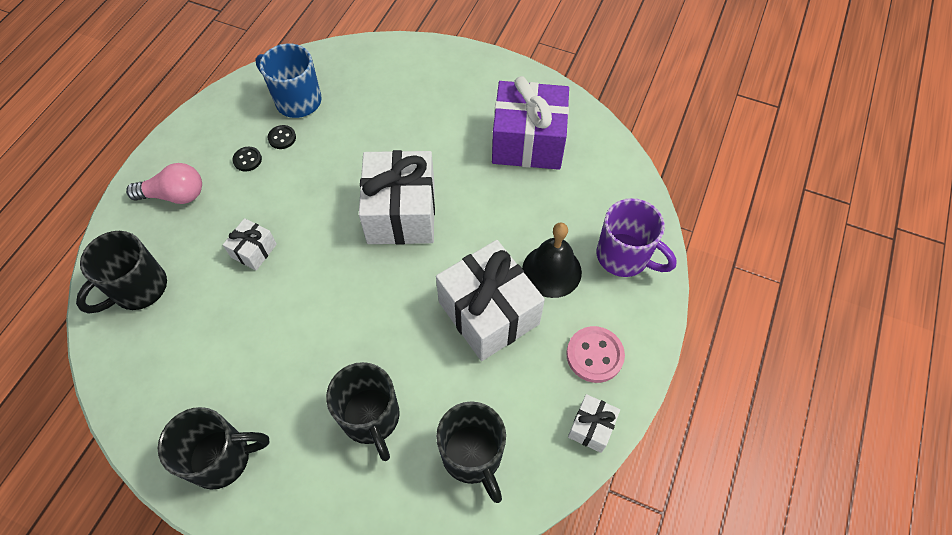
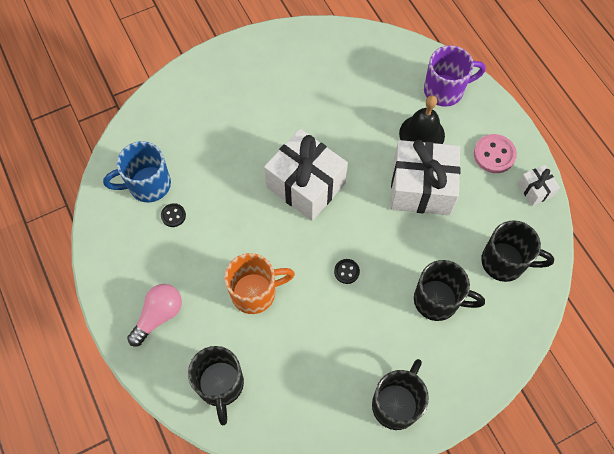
camera: 50 degrees left, 5 degrees up
(247, 160) = (172, 249): black button -> black button (346, 271)
(254, 251) = (255, 292): white gift -> orange mug
(528, 142) = (317, 76): purple gift -> none

